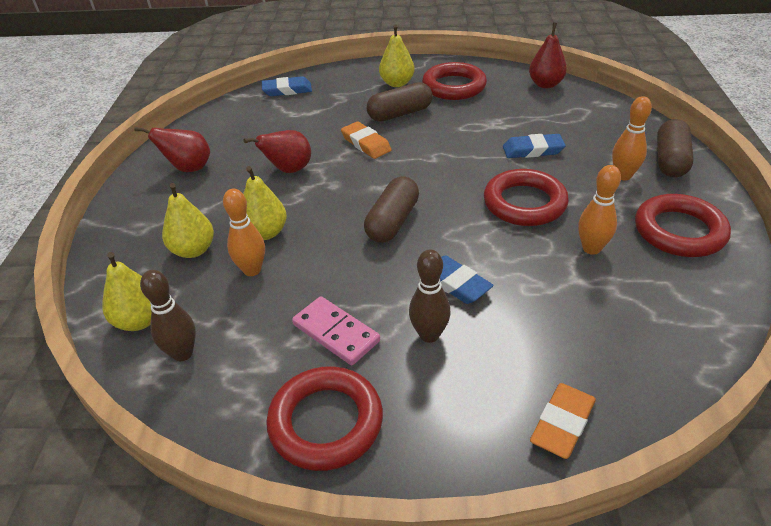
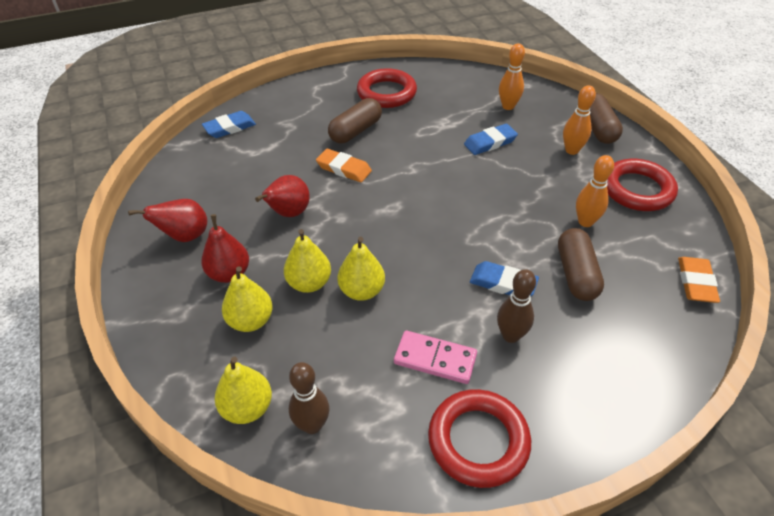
camera: 25 degrees left, 5 degrees up
(252, 270) = (322, 324): orange bowling pin -> orange bowling pin (508, 106)
(392, 222) = (416, 240): brown capsule -> brown capsule (576, 274)
(397, 83) = (333, 99): yellow pear -> yellow pear (362, 291)
(524, 203) = (512, 194): red ring -> none
(545, 84) = (463, 76): red pear -> red pear (229, 273)
(562, 423) = (648, 375): orange eraser -> orange eraser (696, 282)

